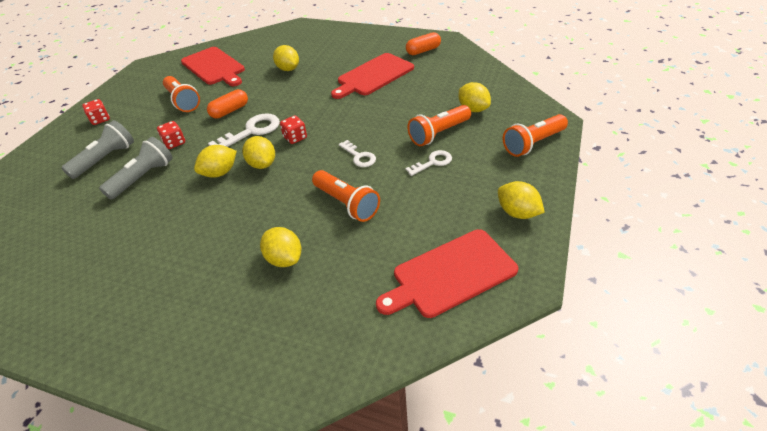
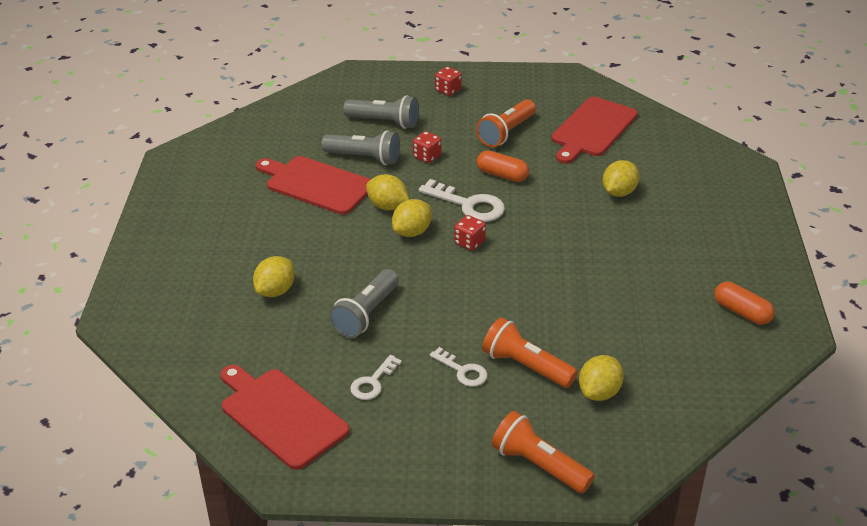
camera: 70 degrees right, 5 degrees down
(346, 204) = (366, 314): orange flashlight -> grey flashlight
(359, 156) = (452, 304): white key -> white key (373, 382)
(373, 76) = (641, 275): red cutting board -> red cutting board (316, 184)
(517, 213) = (391, 461): yellow lemon -> none

